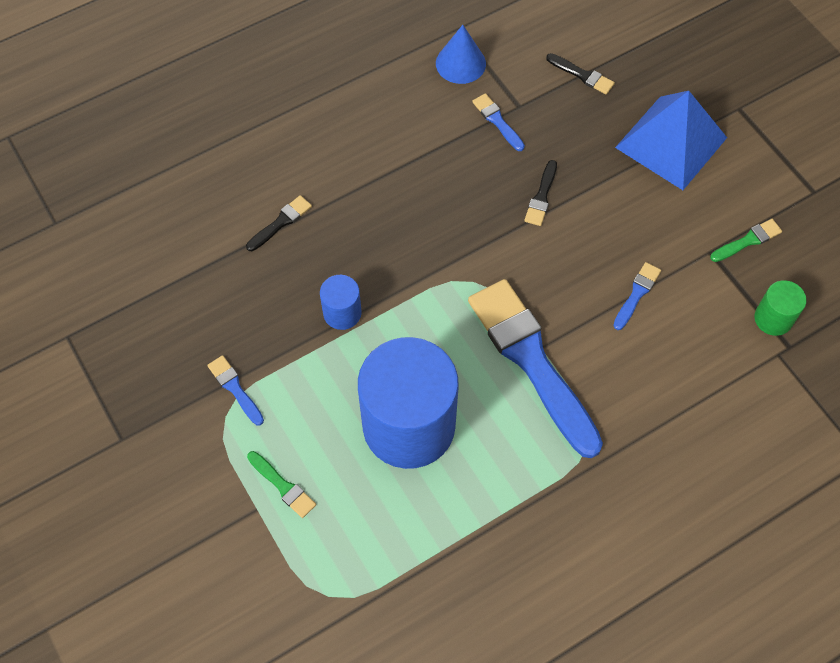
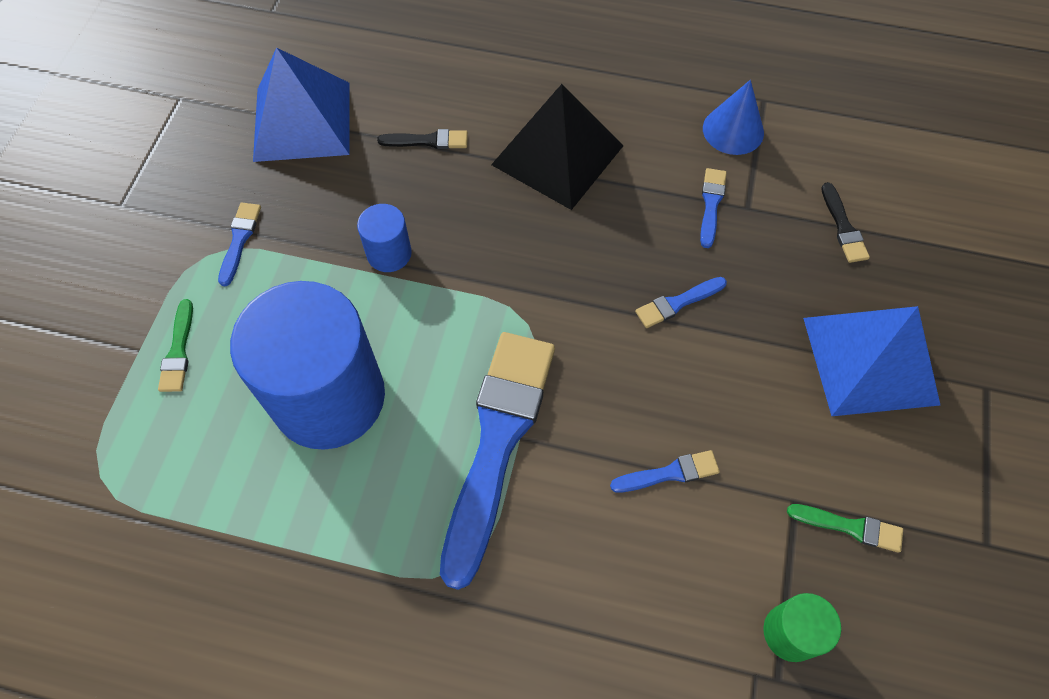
camera: 45 degrees right, 0 degrees up
(178, 279) = (302, 121): none -> blue pyramid
(374, 164) = (558, 155): none -> black pyramid
(541, 196) = (677, 303): black brush -> blue brush

